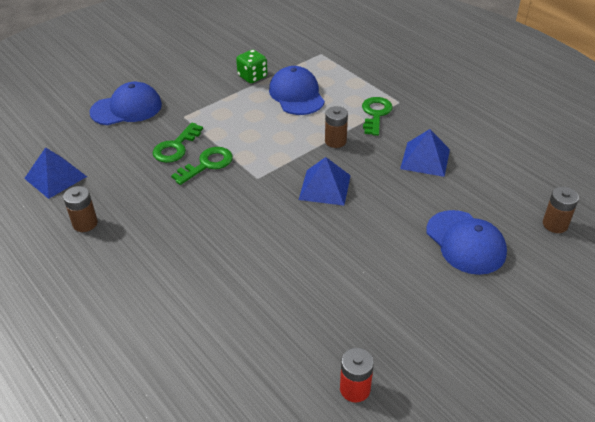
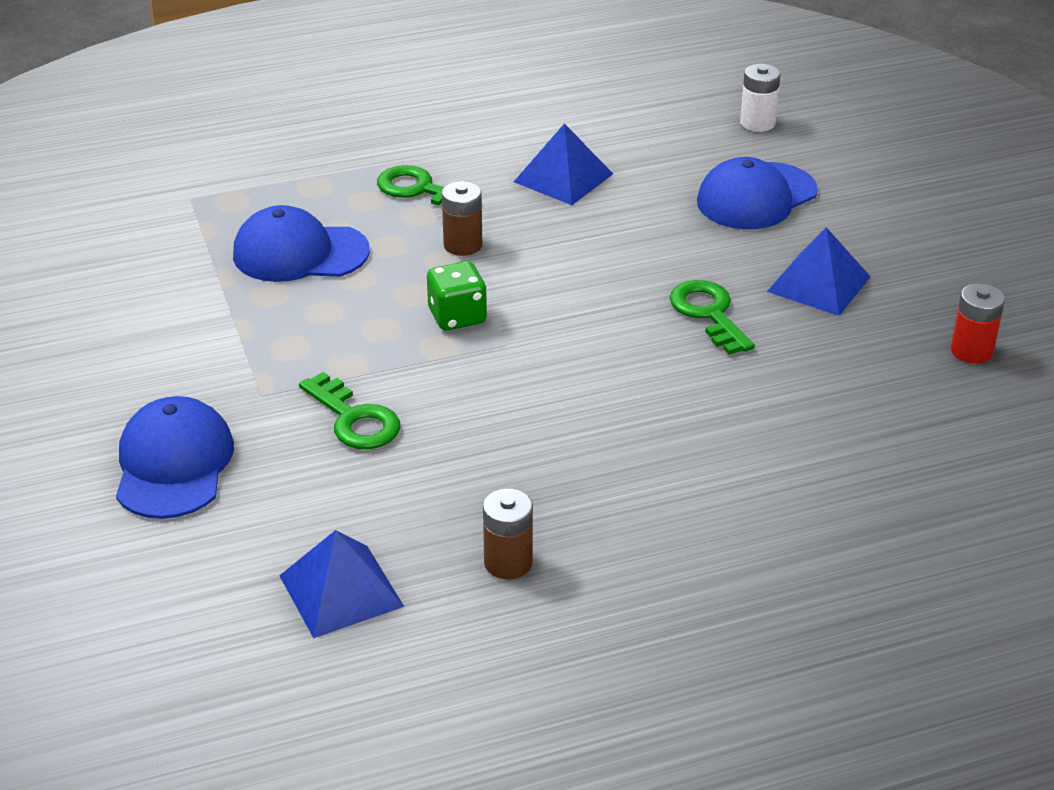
camera: 70 degrees left, 5 degrees down
(207, 164) = (432, 391): green key -> green key (708, 313)
(252, 77) = (199, 289): green dice -> green dice (457, 317)
(324, 187) = (571, 282): blue pyramid -> blue pyramid (819, 284)
(465, 242) = (756, 197): blue cap -> blue cap turned 150 degrees clockwise
(555, 224) = (757, 123): brown battery -> white battery

